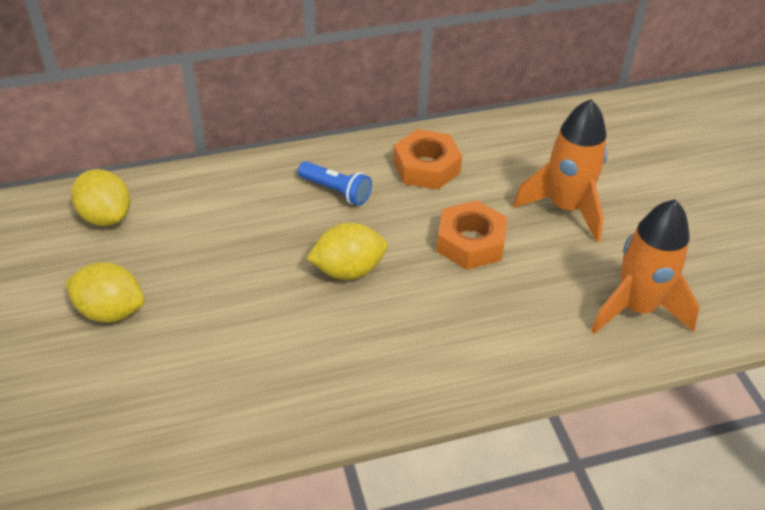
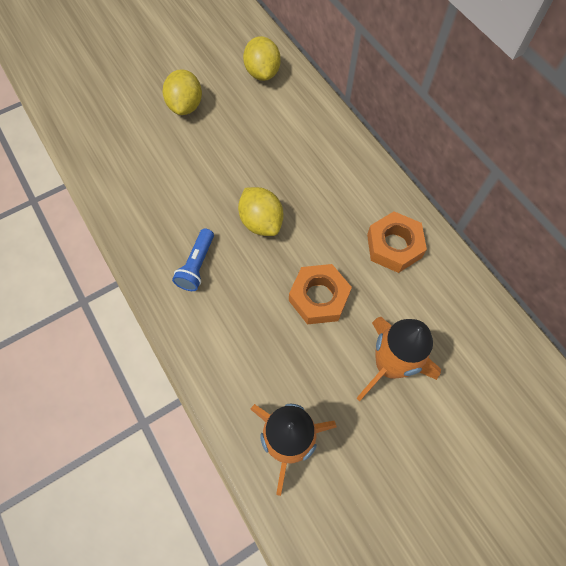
camera: 75 degrees right, 20 degrees up
(106, 216) = (262, 73): yellow lemon -> yellow lemon turned 45 degrees counterclockwise
(336, 191) = (339, 192): blue flashlight -> blue flashlight (197, 266)

